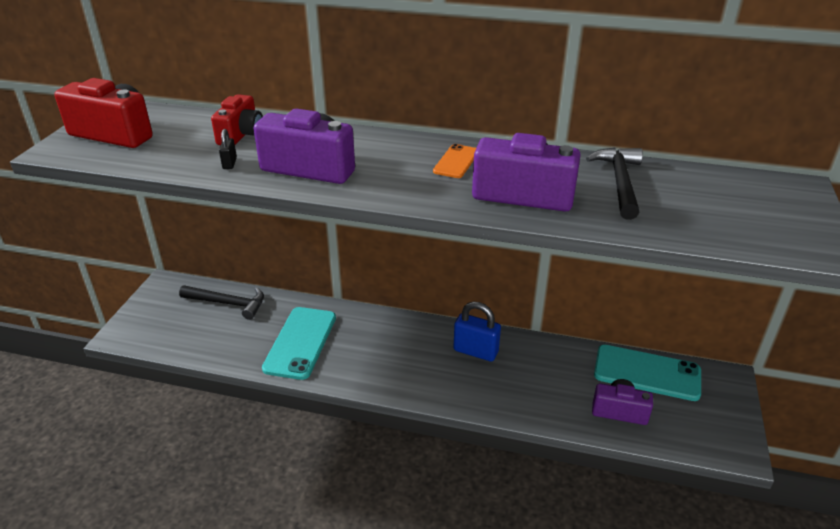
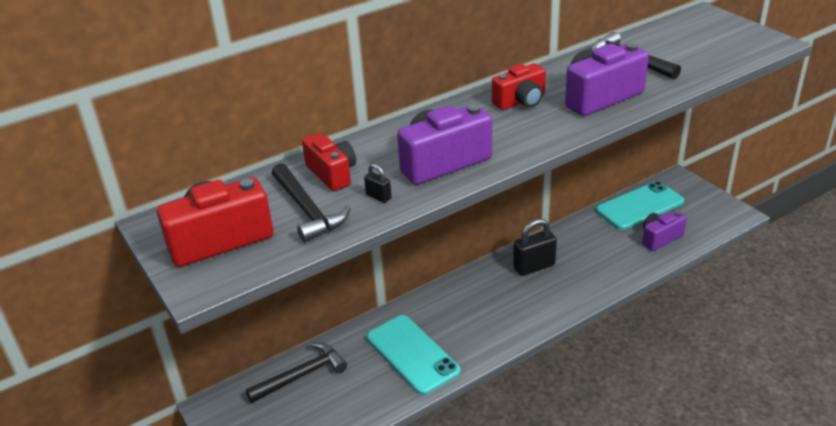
camera: 45 degrees left, 0 degrees up
(182, 146) = (307, 210): none -> black hammer
(456, 161) = (520, 101): orange phone -> red camera
(475, 351) = (534, 267): blue padlock -> black padlock

